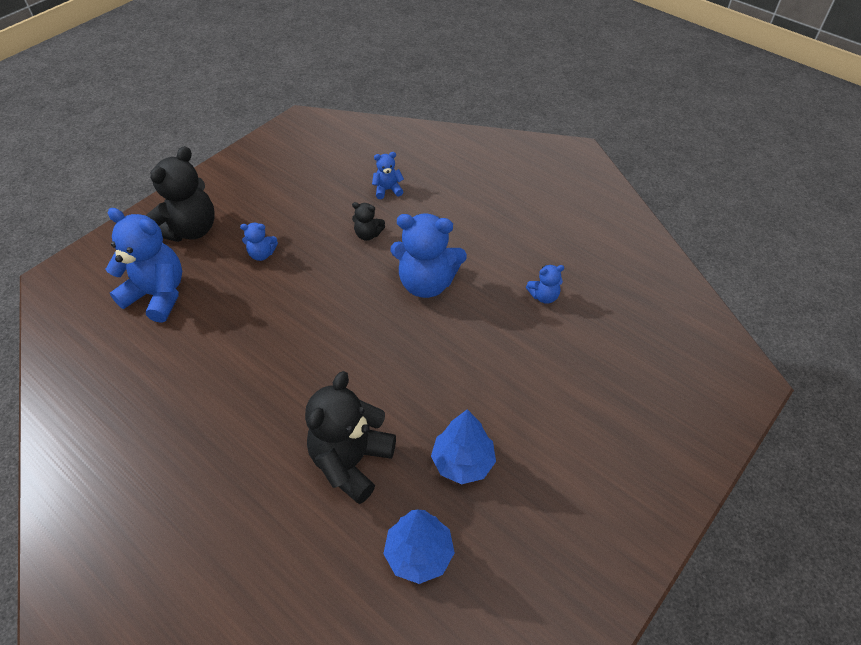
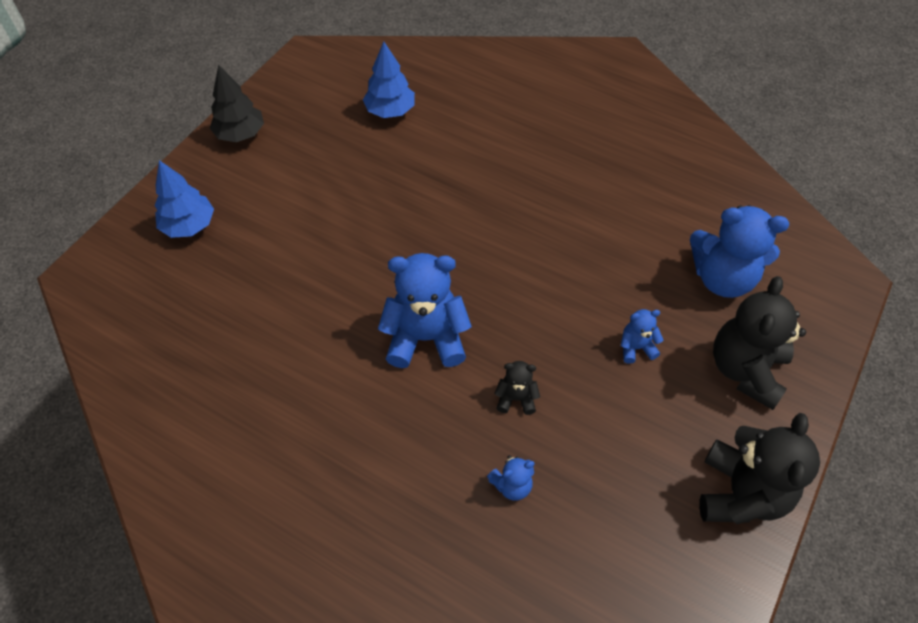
camera: 170 degrees right, 5 degrees up
(351, 461) = (458, 159): black teddy bear -> black teddy bear (740, 493)
(463, 462) = (364, 171): blue tree -> blue tree (189, 226)
(544, 296) = (286, 341): blue teddy bear -> none
(616, 546) = (240, 134): none -> black tree

